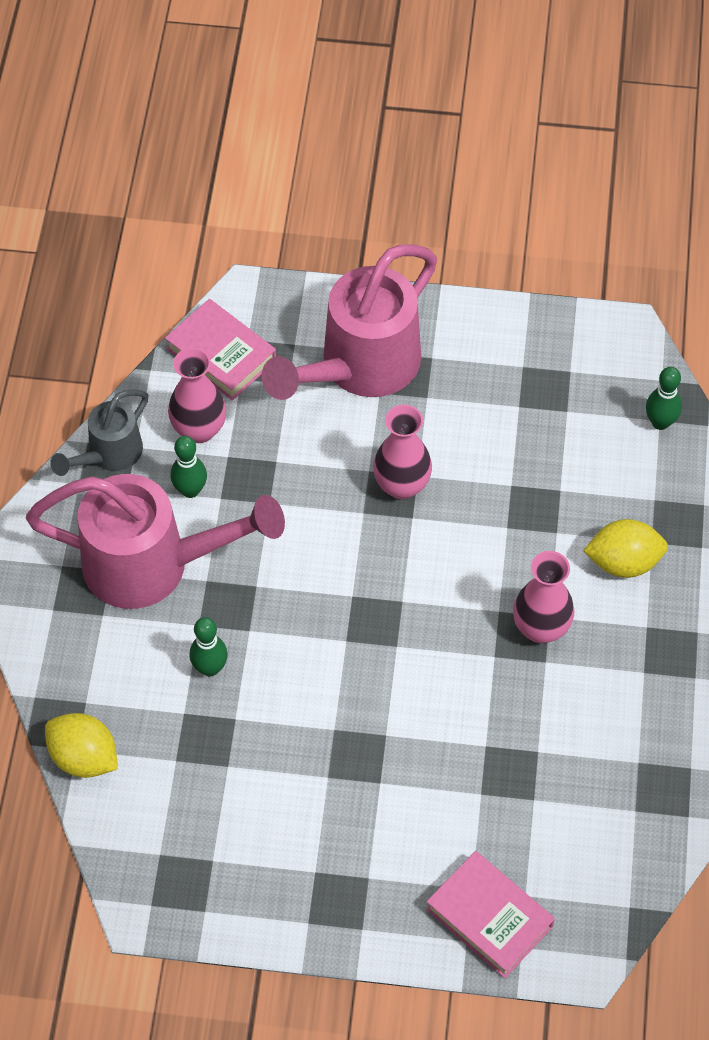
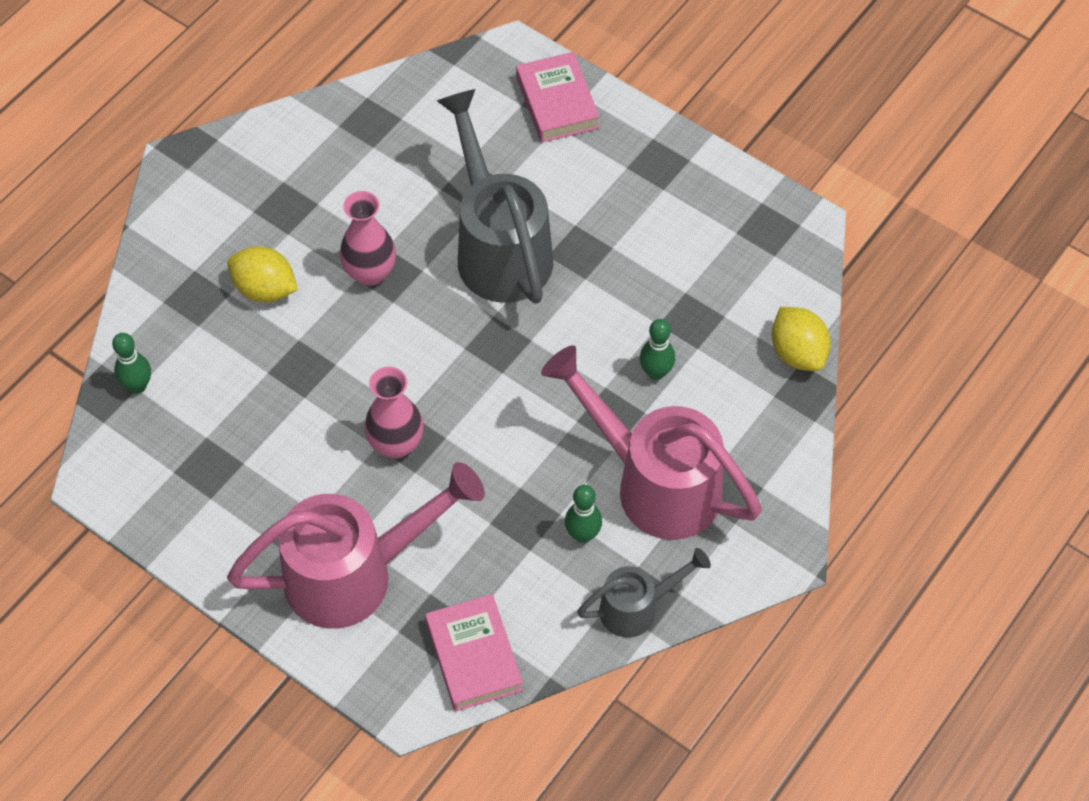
camera: 150 degrees left, 0 degrees up
(199, 429) = (540, 589): pink vase -> none
(438, 717) = (499, 247): none -> grey watering can

